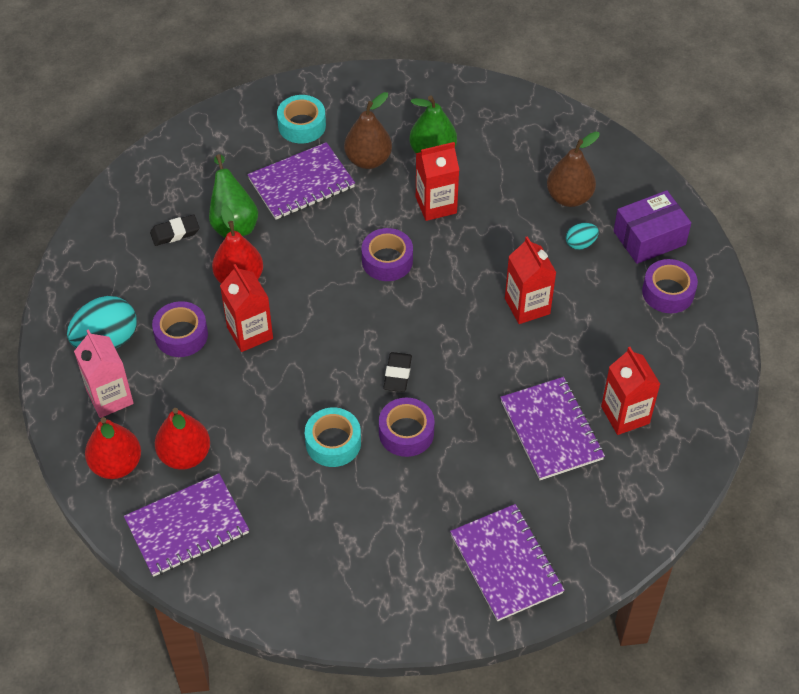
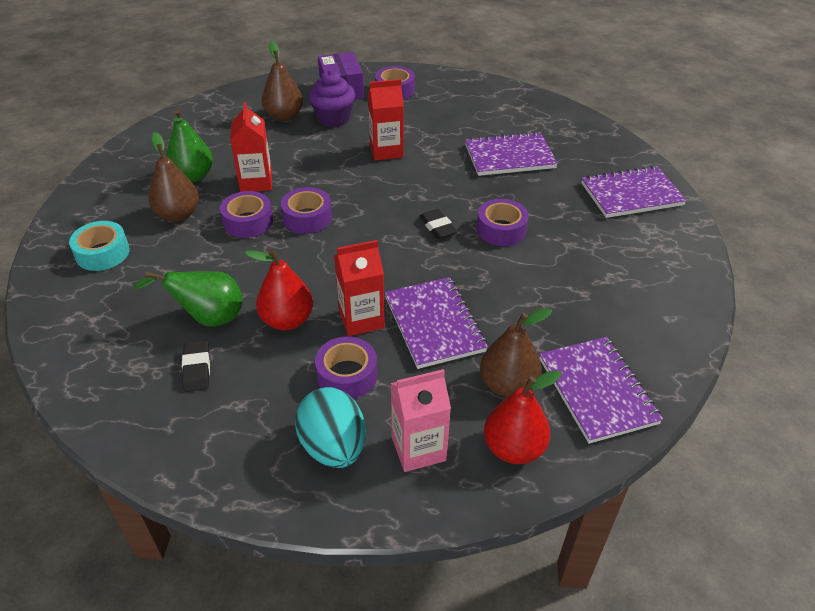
camera: 80 degrees left, 10 degrees down
(185, 455) = (507, 385): red pear -> brown pear
(301, 183) = (182, 262): purple notebook -> purple notebook (434, 324)
(333, 443) = (506, 275): turquoise tape -> none
(370, 215) = (248, 222): none -> purple tape
(397, 374) = (438, 227): black eraser -> black eraser turned 45 degrees clockwise
(580, 243) = (333, 118): turquoise egg -> purple cupcake
(625, 415) = (500, 123): red carton -> none

